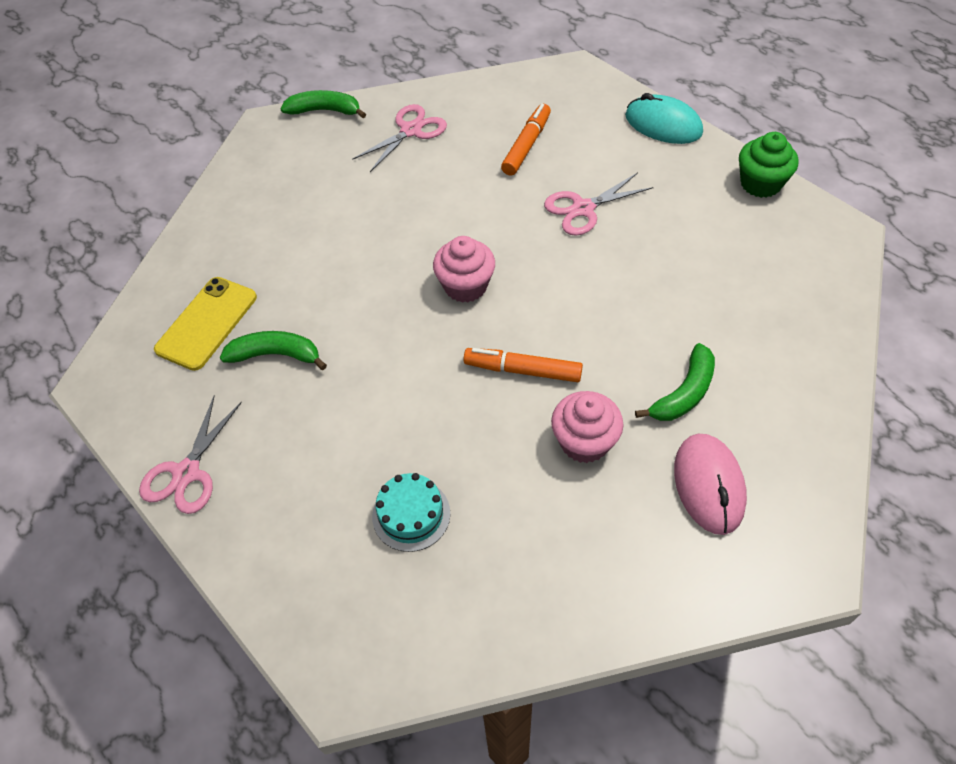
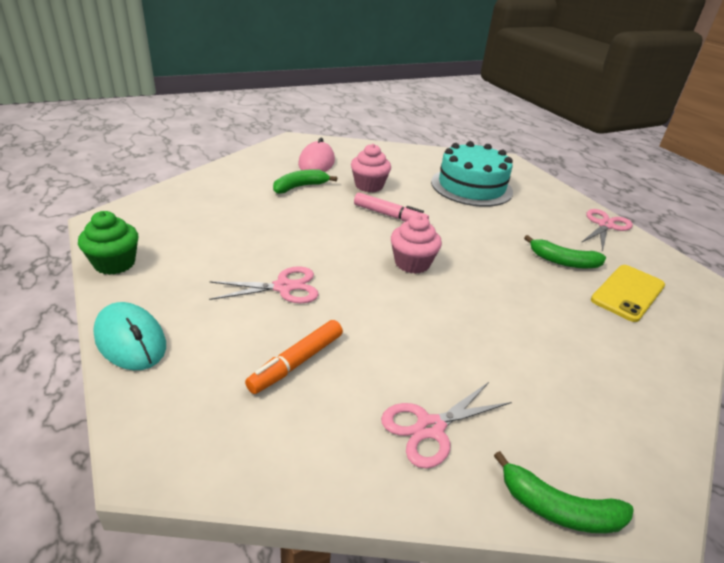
camera: 170 degrees left, 20 degrees down
(411, 515) = (471, 186): turquoise cake -> turquoise cake, size x1.95
(523, 370) = (389, 215): orange marker -> pink marker

